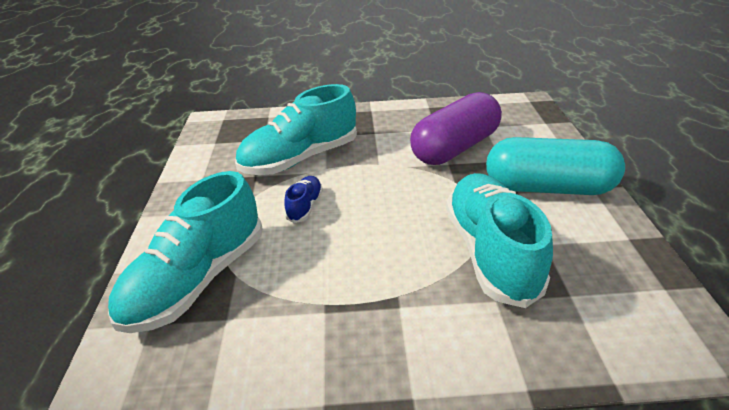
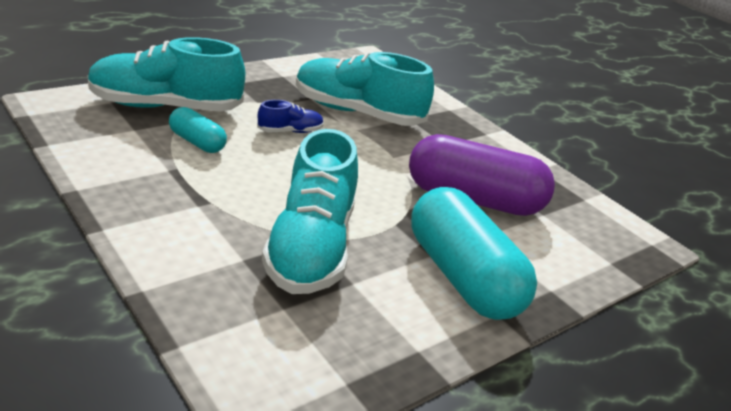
camera: 50 degrees right, 5 degrees down
(285, 275) = (197, 142): none -> turquoise capsule
(490, 252) = (311, 247): turquoise shoe -> turquoise shoe turned 135 degrees clockwise

